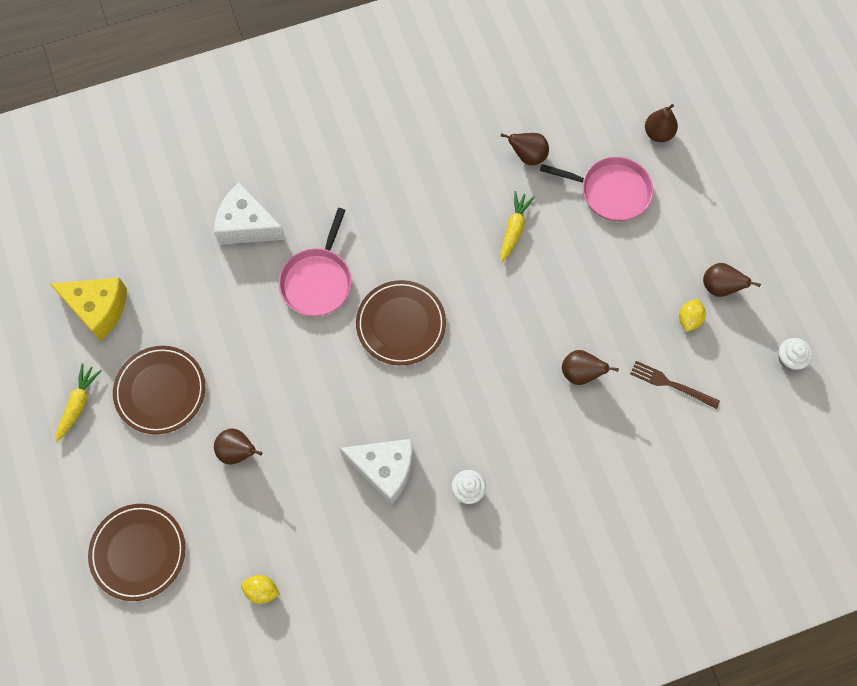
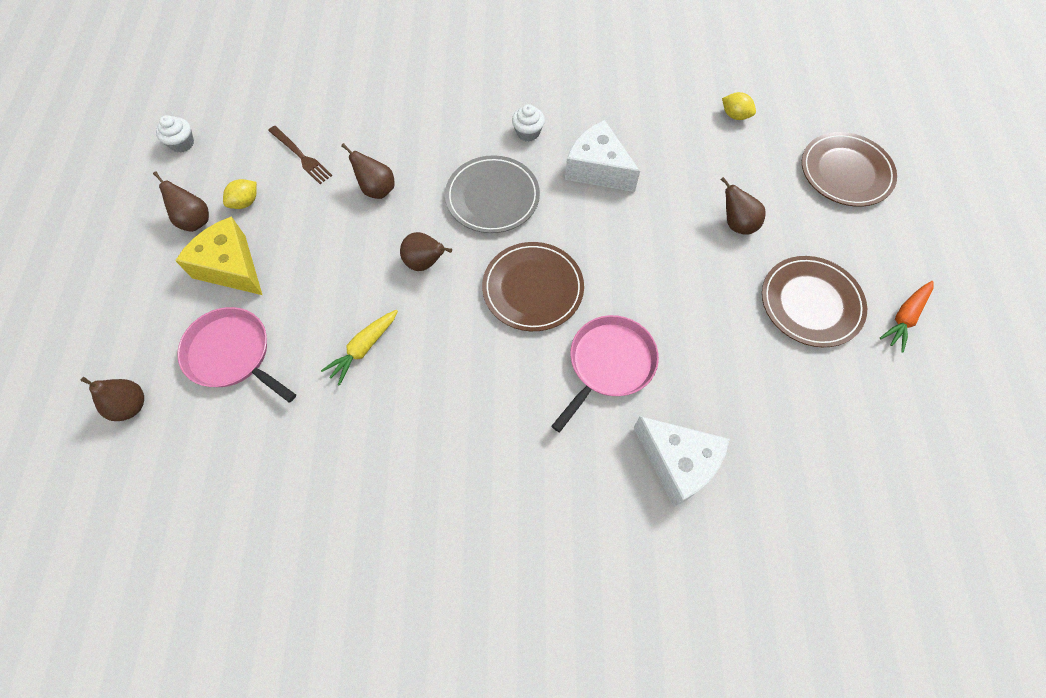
camera: 160 degrees left, 5 degrees down
(78, 404) = (904, 318): yellow carrot -> orange carrot
(98, 309) = (879, 417): yellow cheese -> yellow cheese (231, 267)
(472, 402) = (492, 197): none -> grey plate
(528, 156) = (298, 432): brown pear -> brown pear (425, 263)

